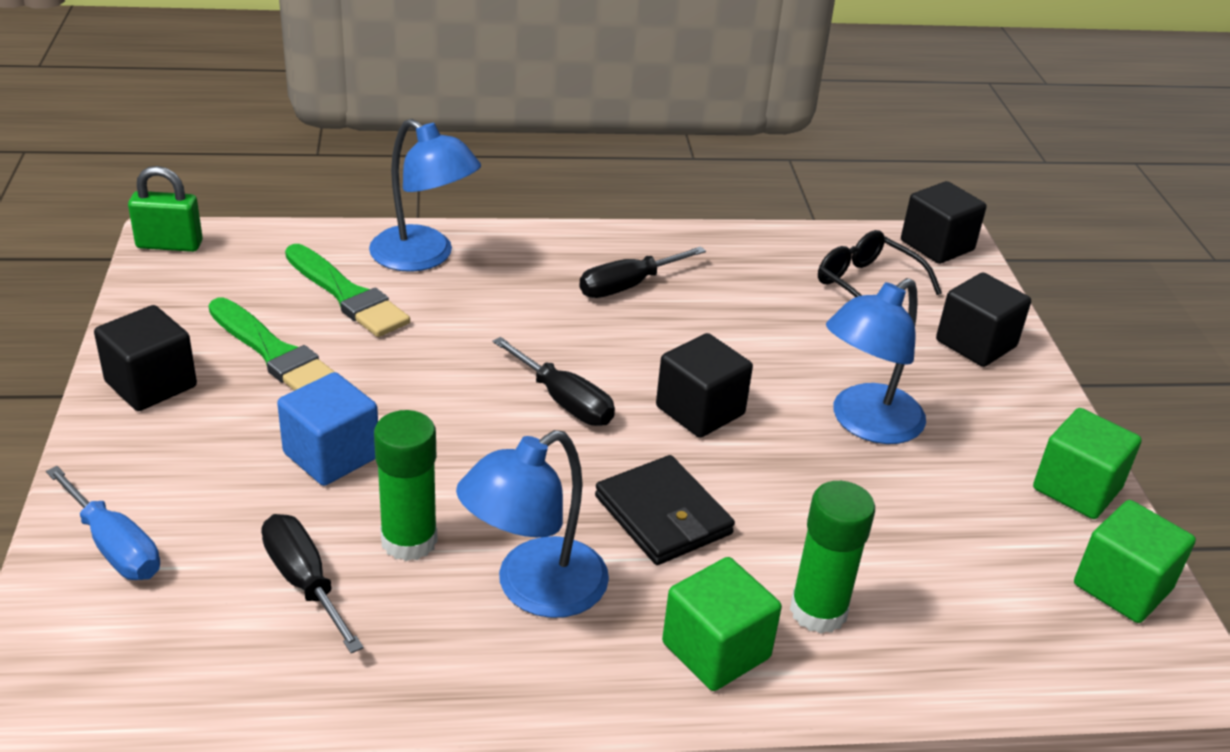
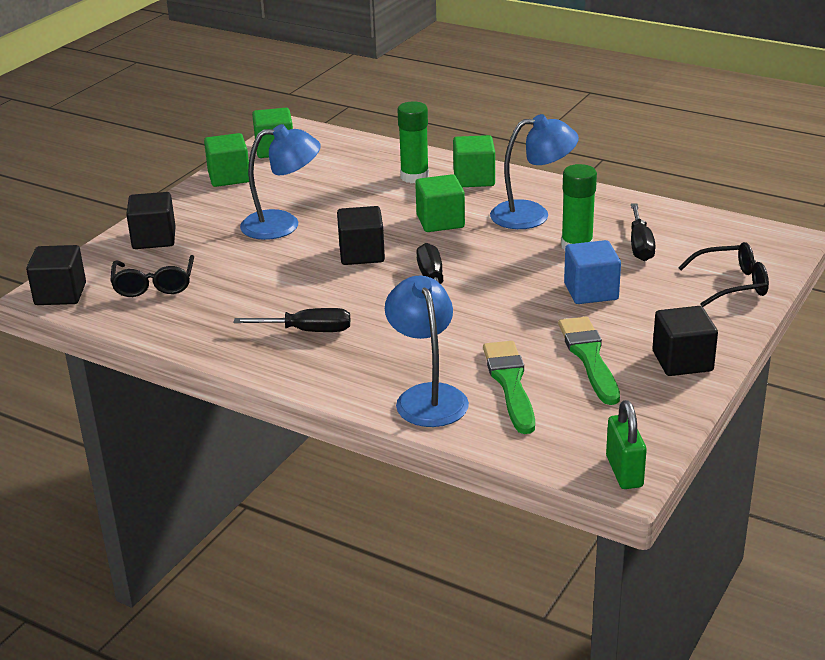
camera: 140 degrees left, 5 degrees down
(114, 546) = (732, 284): blue screwdriver -> black glasses
(169, 245) = (624, 471): green padlock -> green padlock turned 45 degrees clockwise
(663, 515) = (440, 221): black wallet -> green cube

